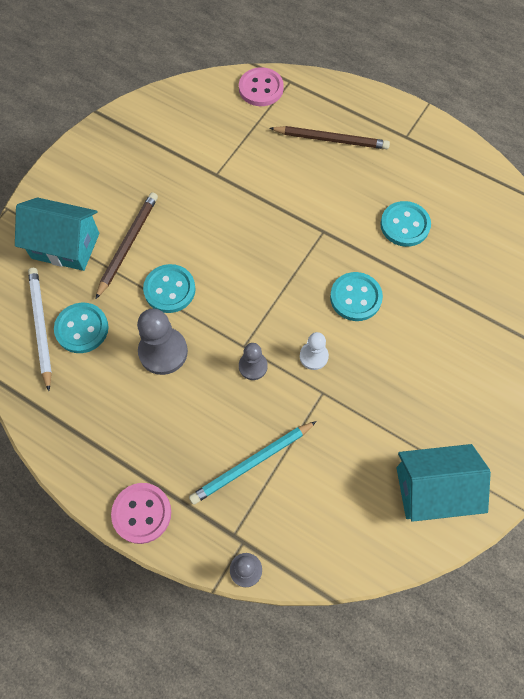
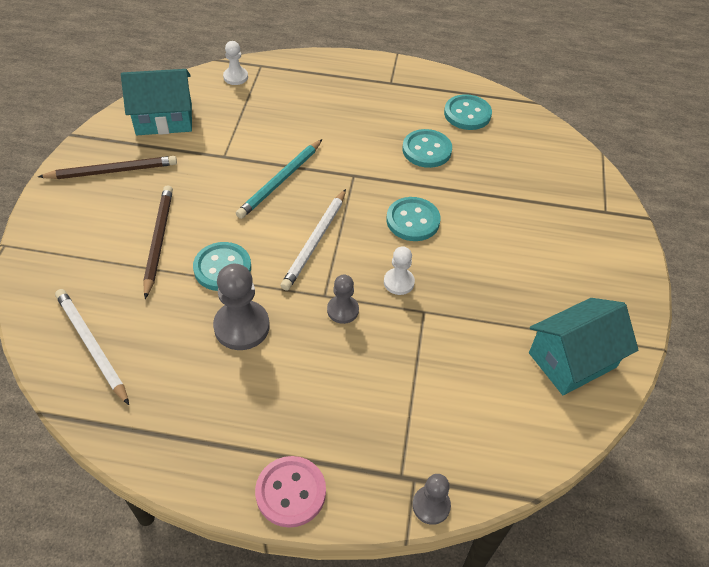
camera: 25 degrees left, 15 degrees down
(65, 246) = (88, 261): turquoise house -> turquoise house (164, 119)
(82, 329) = (140, 333): turquoise button -> turquoise button (467, 114)
(252, 463) = (386, 399): turquoise pencil -> turquoise pencil (281, 181)
(259, 290) = (315, 241): none -> white pencil
(261, 88) = (235, 77): pink button -> white pawn
(331, 139) = (323, 101): brown pencil -> brown pencil (112, 171)

